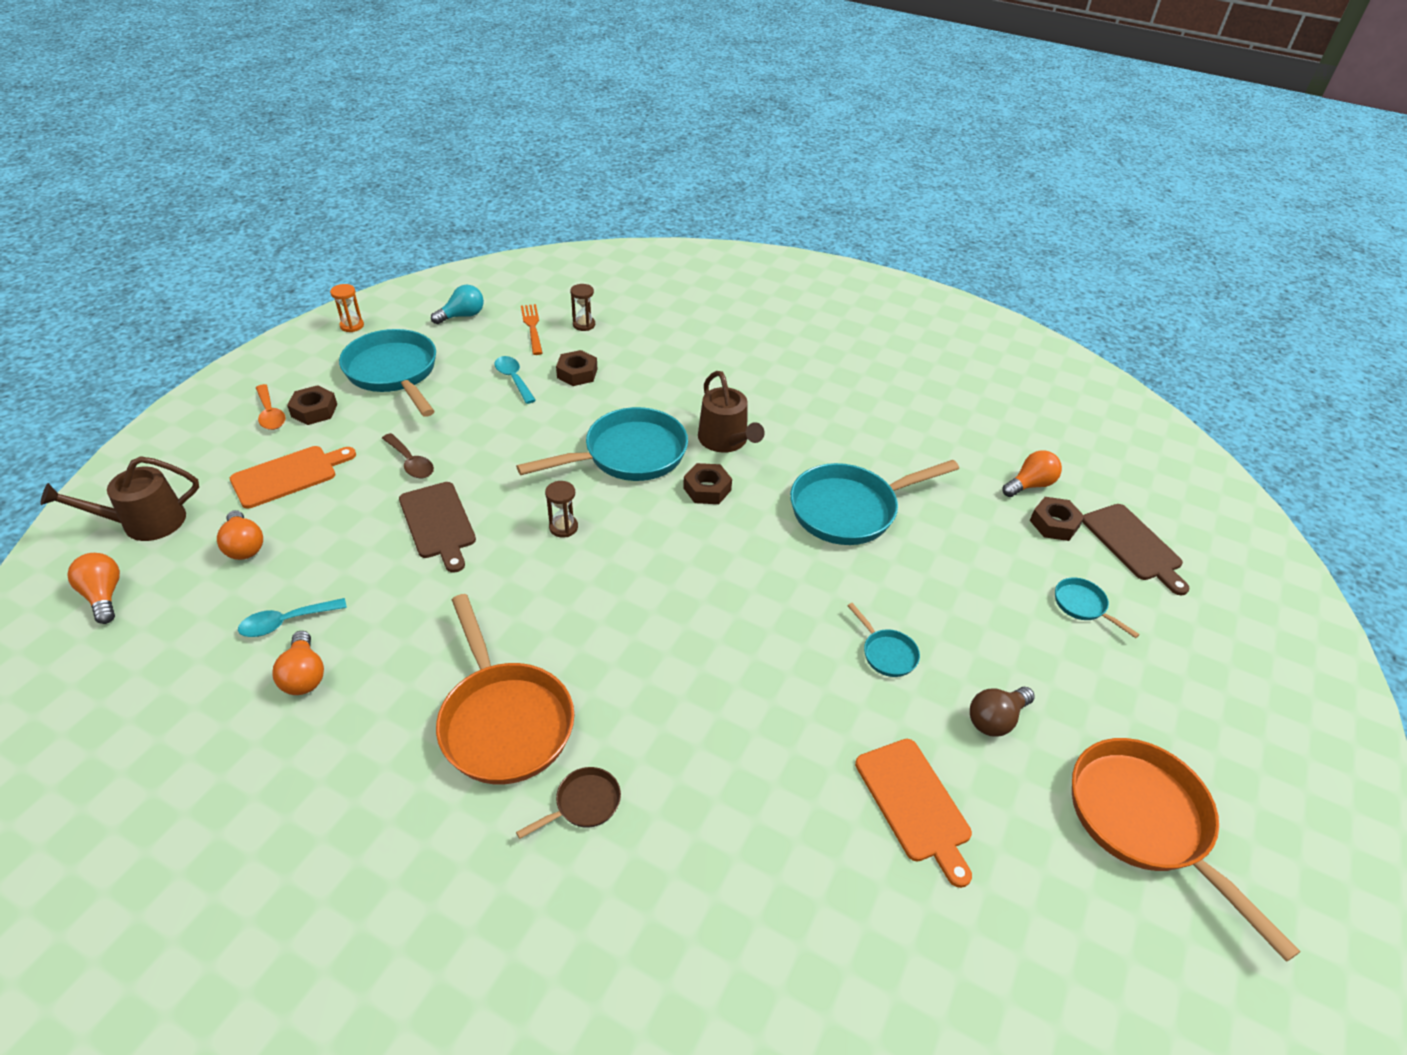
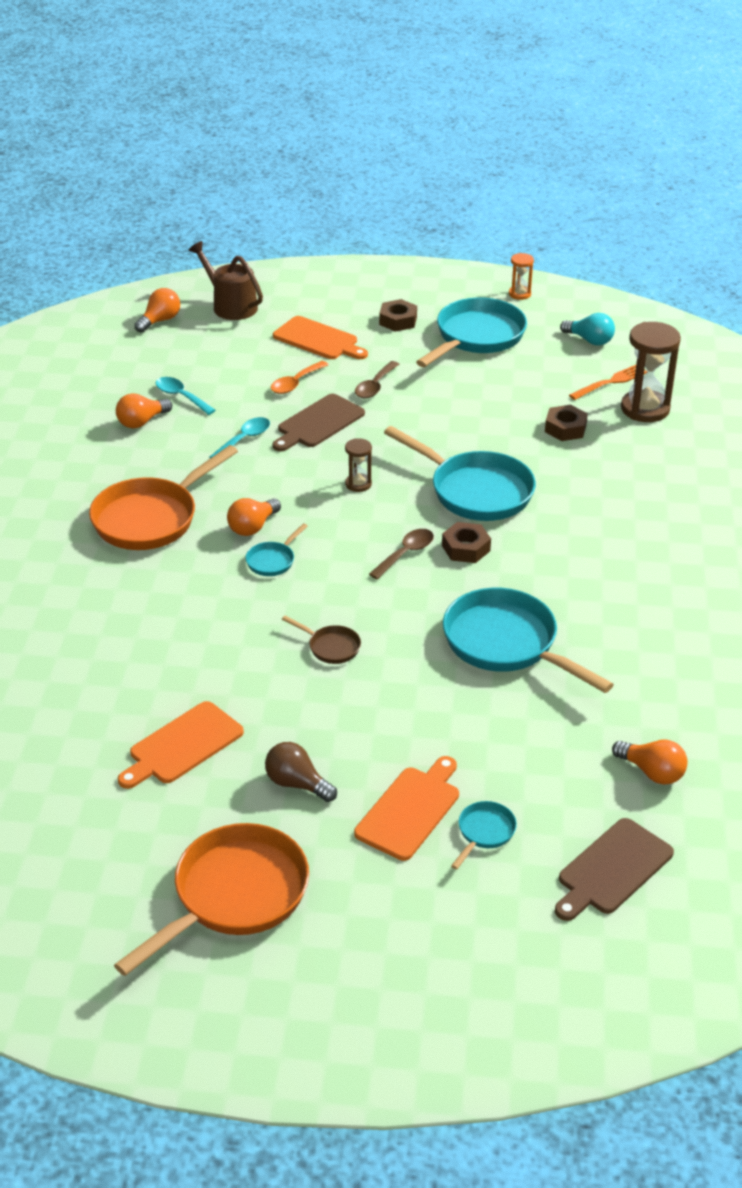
camera: 70 degrees right, 5 degrees down
(244, 546) = (237, 352): orange light bulb -> orange light bulb (253, 527)
(270, 414) = (378, 304): orange spoon -> orange spoon (295, 383)
(514, 379) = (524, 398): turquoise spoon -> turquoise spoon (244, 439)
(583, 804) = (101, 575): brown pan -> brown pan (331, 647)
(584, 325) = (645, 409): brown hourglass -> brown hourglass, size x1.96
(692, 530) = (405, 554): none -> brown spoon
(725, 441) = (543, 542): brown watering can -> none
(886, 653) = (333, 702): turquoise pan -> turquoise pan (272, 561)
(1046, 645) = (410, 810): none -> orange cutting board
(1054, 524) = (599, 799): brown nut -> none

